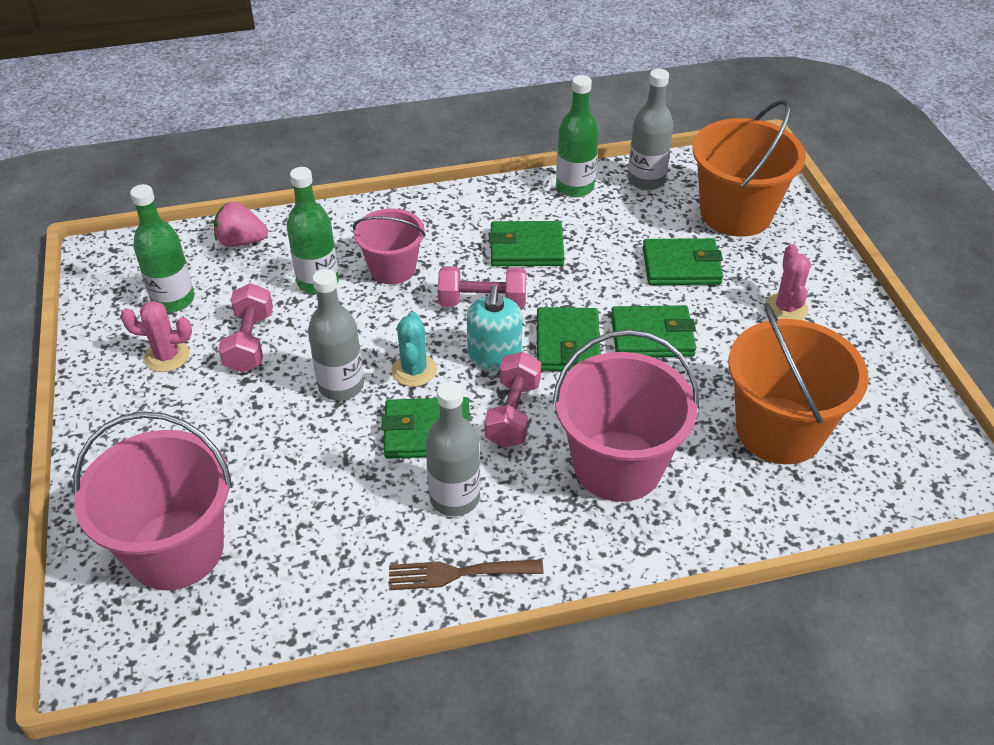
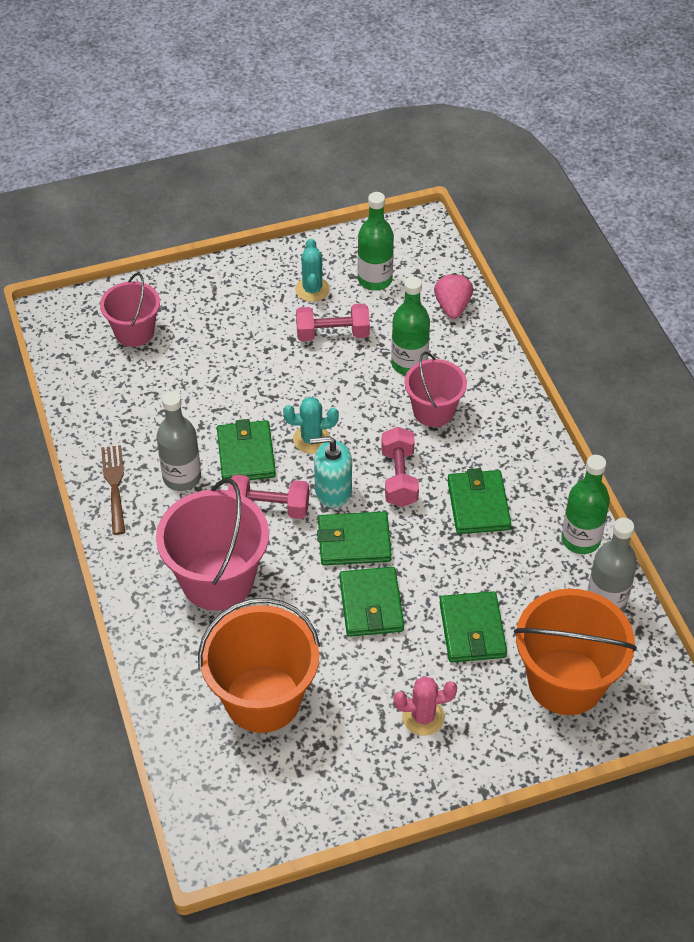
camera: 85 degrees right, 5 degrees up
(167, 356) = (312, 289): pink cactus -> turquoise cactus
(176, 549) = (134, 332): pink bucket -> pink bucket, size x0.61
(341, 386) = (290, 396): grey bottle -> none

